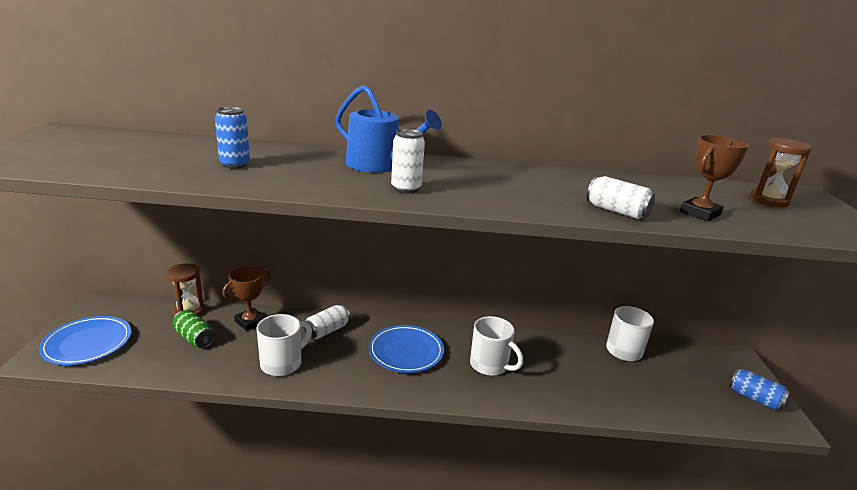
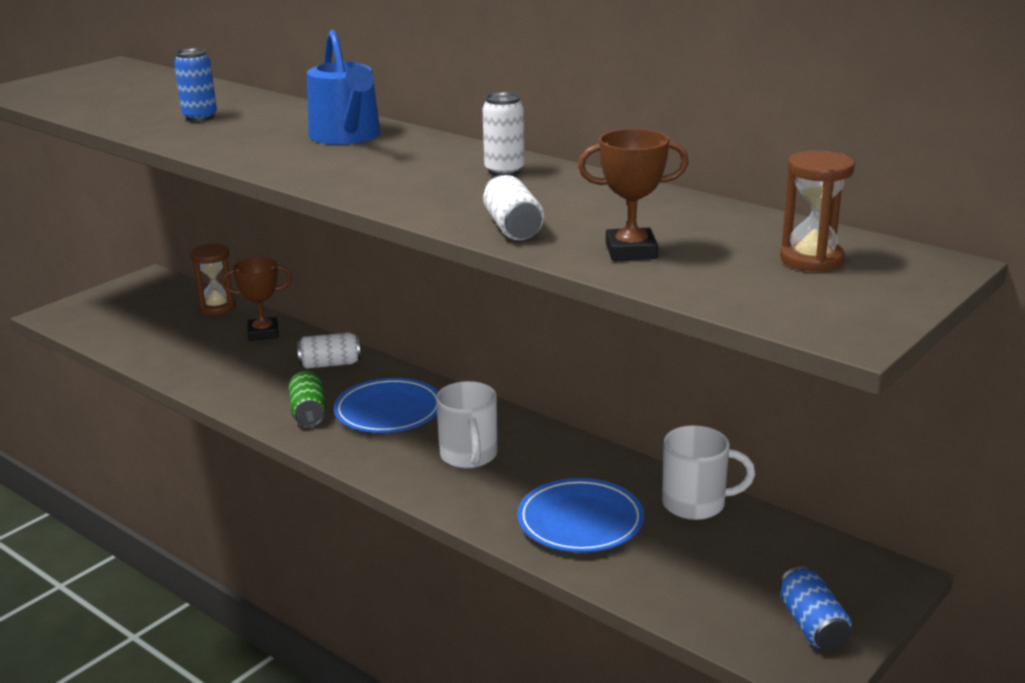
camera: 40 degrees right, 0 degrees up
(87, 343) = (101, 312): blue plate -> blue plate (580, 521)
(194, 338) = (193, 334): green can -> green can (309, 413)
(282, 363) = (244, 381): white mug -> none
(406, 189) = (316, 164): white can -> white can (504, 171)

